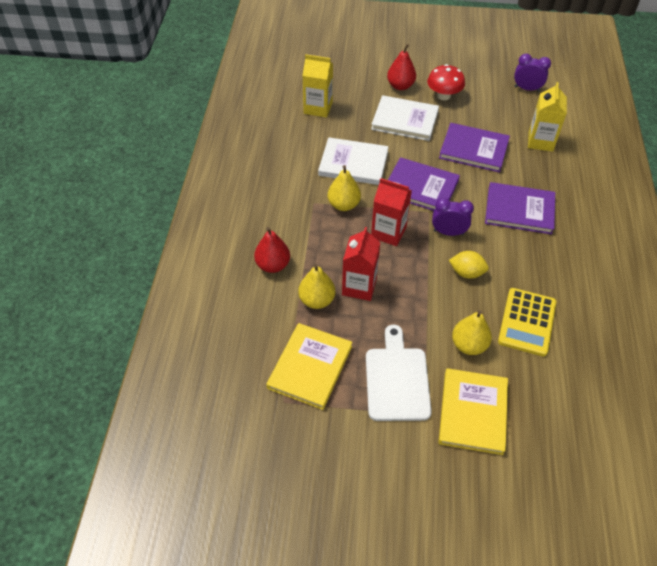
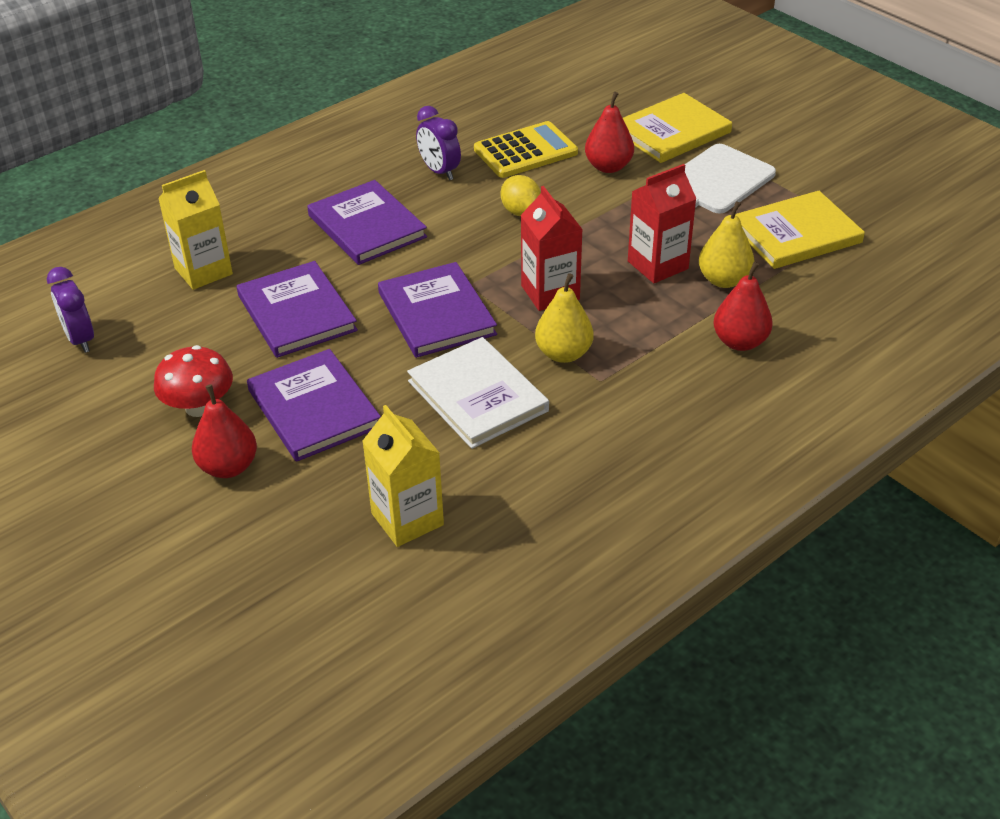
camera: 135 degrees left, 10 degrees down
(405, 120) = (314, 408): white book -> purple book
(448, 232) = (481, 253): purple clock -> purple clock (439, 171)
(469, 345) = (608, 167): yellow pear -> red pear

